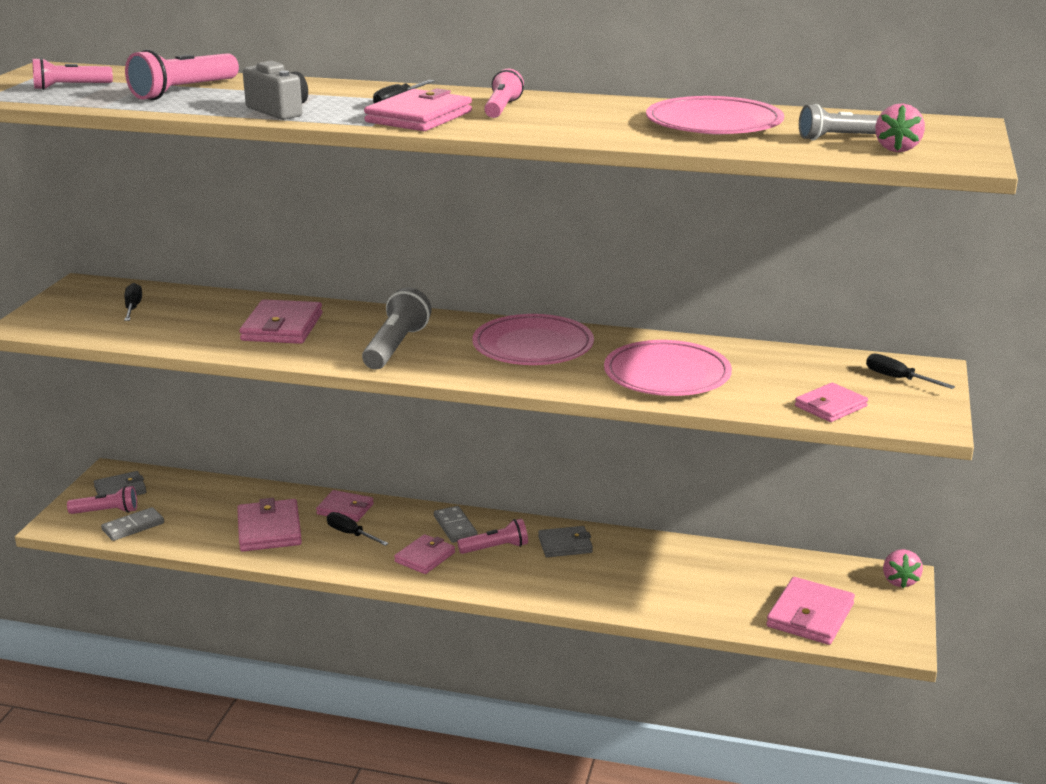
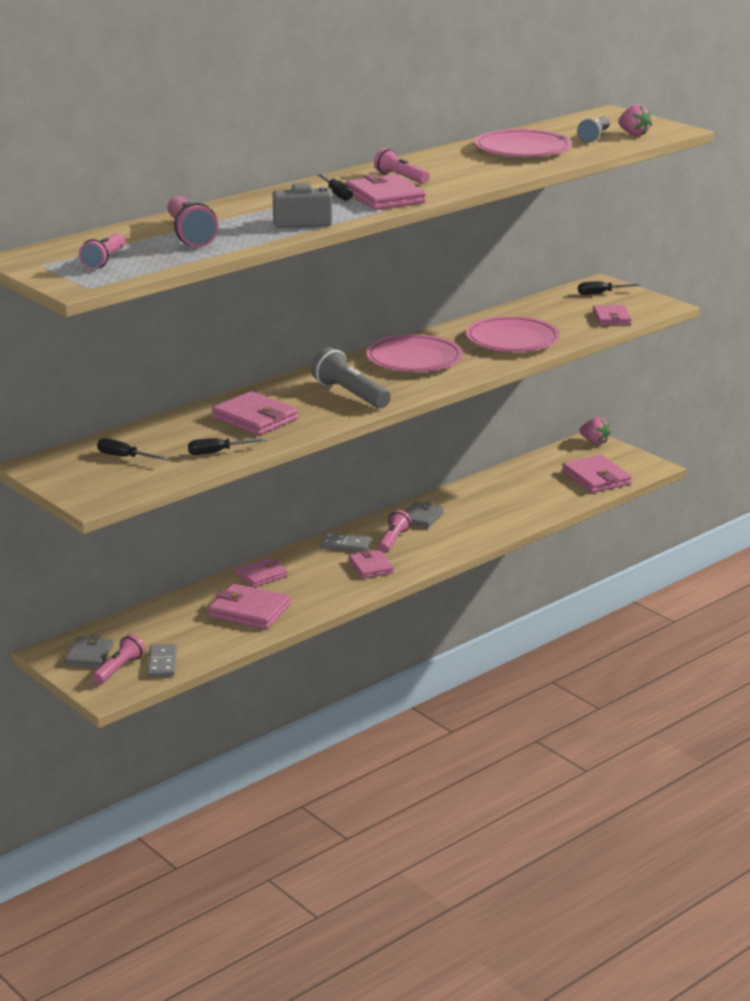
camera: 55 degrees left, 0 degrees up
(351, 534) = (301, 583): black screwdriver -> black screwdriver (217, 452)

